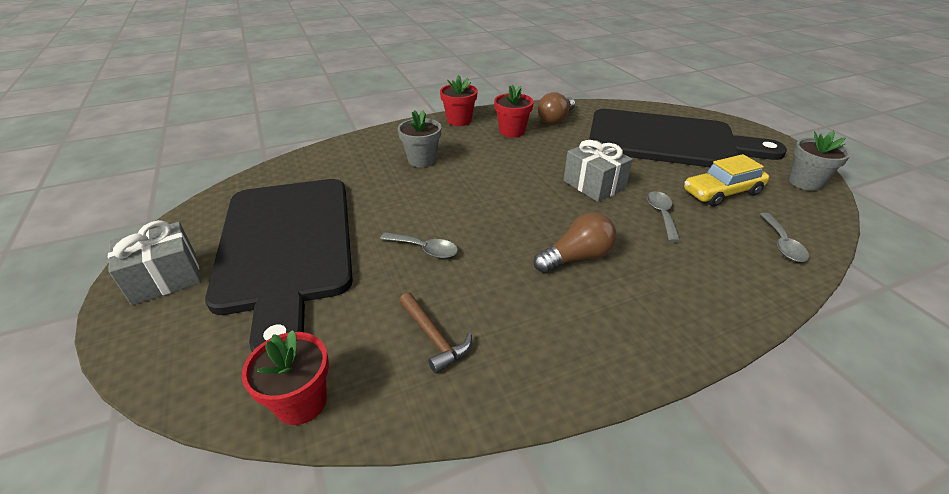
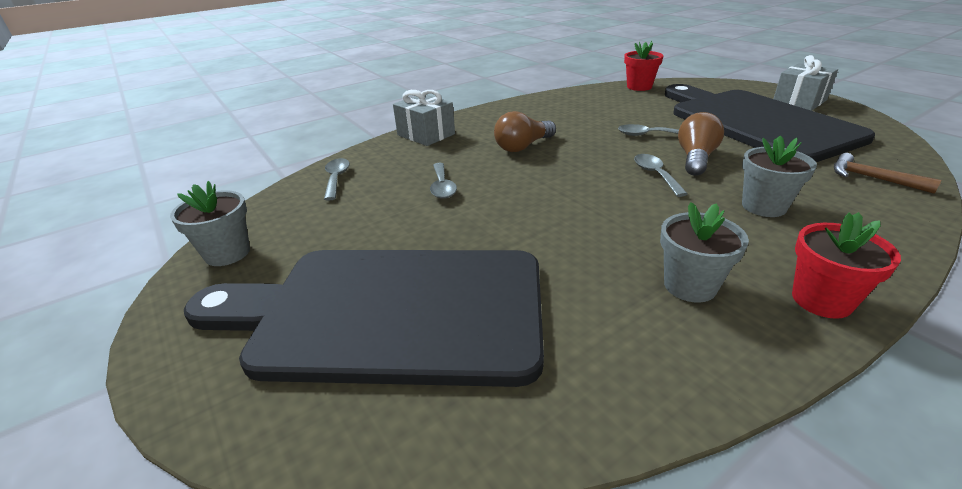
camera: 170 degrees right, 5 degrees down
(434, 337) = (597, 106): brown hammer -> brown hammer (872, 178)
(467, 196) = (655, 175): none -> grey spoon
(512, 131) = (690, 286): red flower pot -> grey flower pot
(556, 119) = (627, 343): brown light bulb -> brown light bulb (695, 158)
(594, 185) = (518, 207): grey gift -> grey gift (426, 134)
(722, 192) = (358, 221): yellow car -> none

